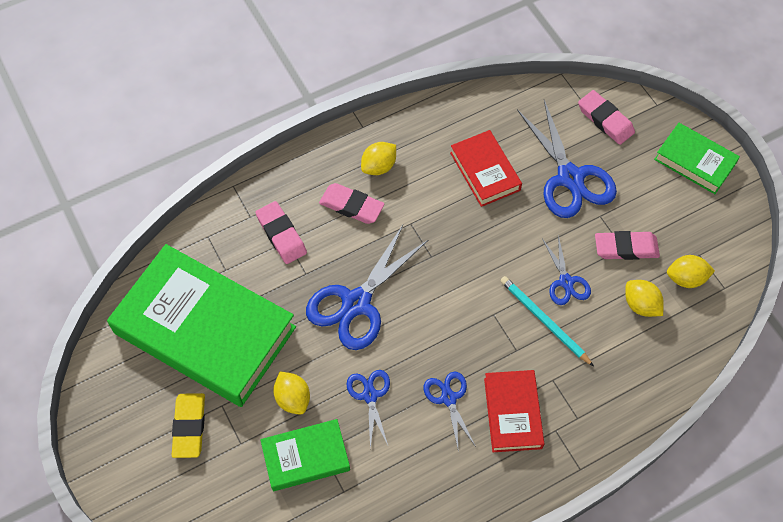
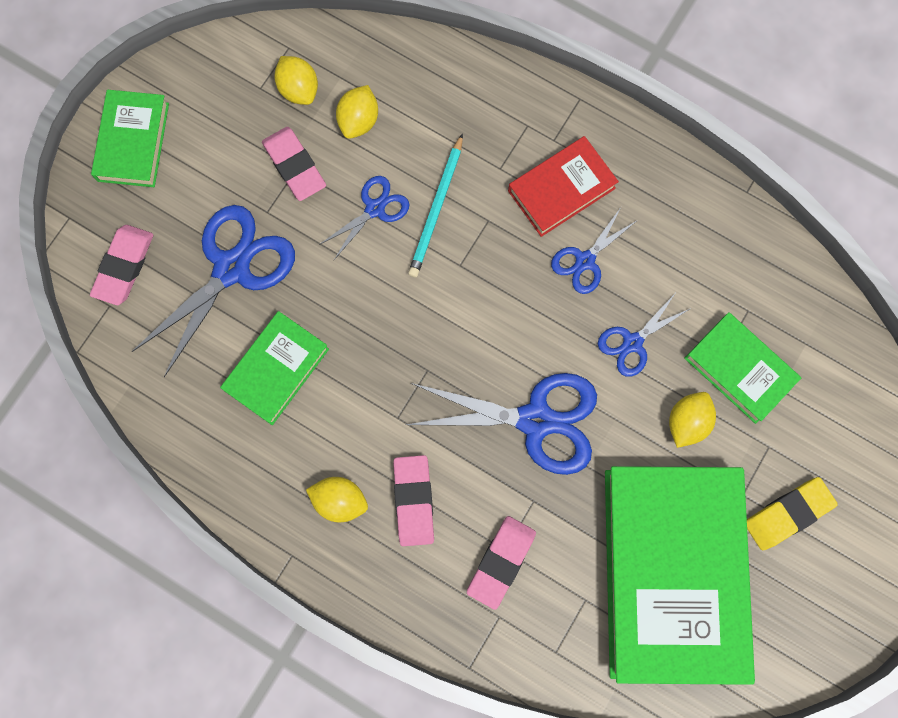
camera: 120 degrees left, 15 degrees up
(485, 171) = (276, 369): red book -> green book

